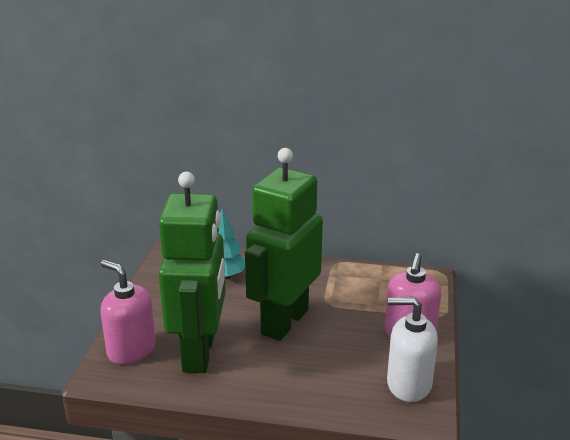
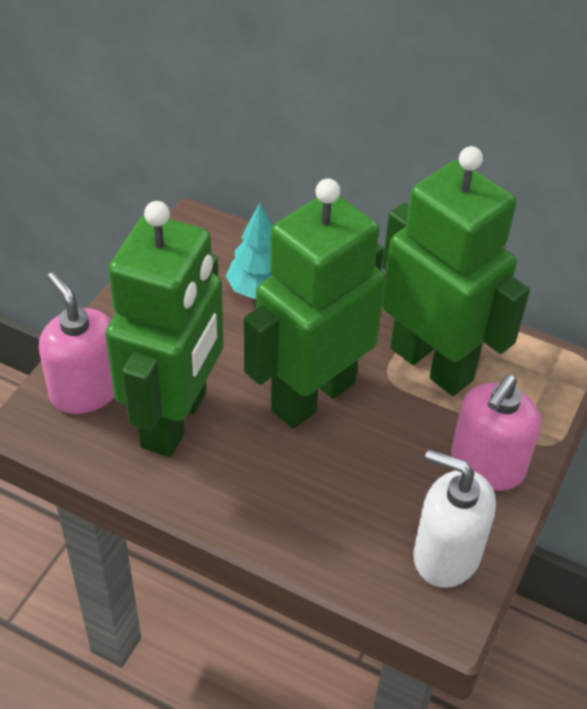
camera: 15 degrees right, 20 degrees up
(351, 291) = (432, 363): none -> green robot

